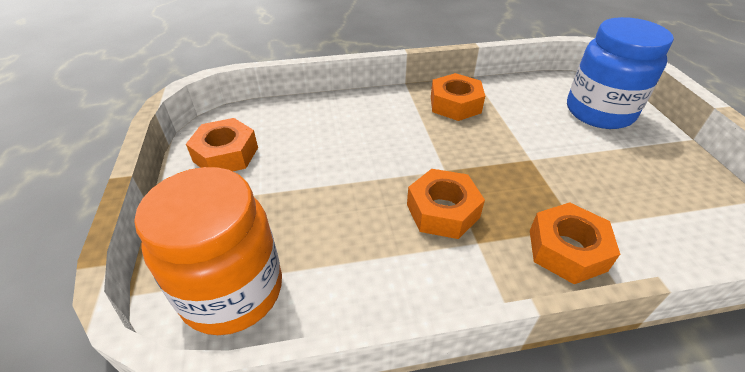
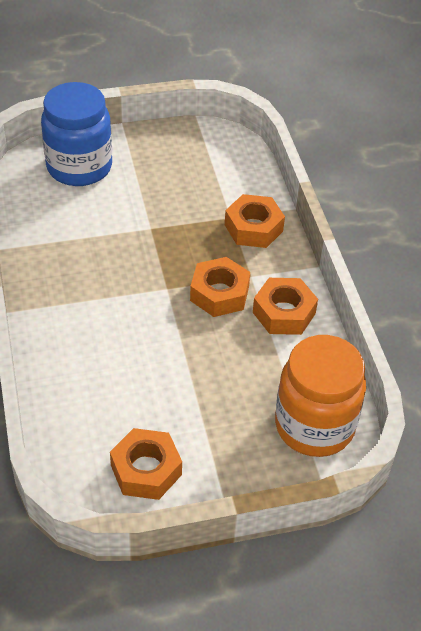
camera: 95 degrees left, 5 degrees up
(455, 104) = (59, 270): orange nut -> orange nut (284, 313)

